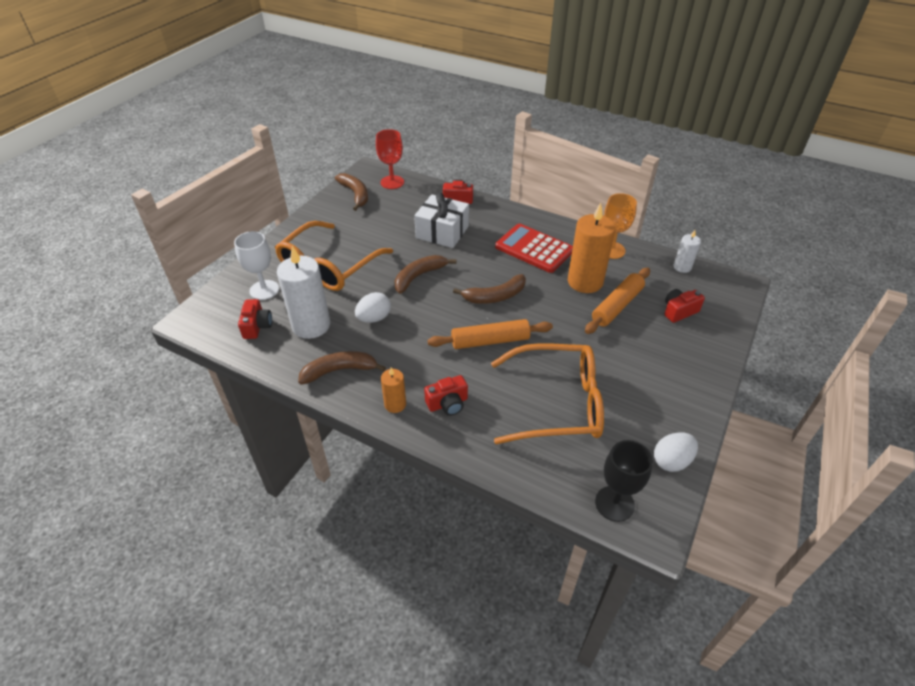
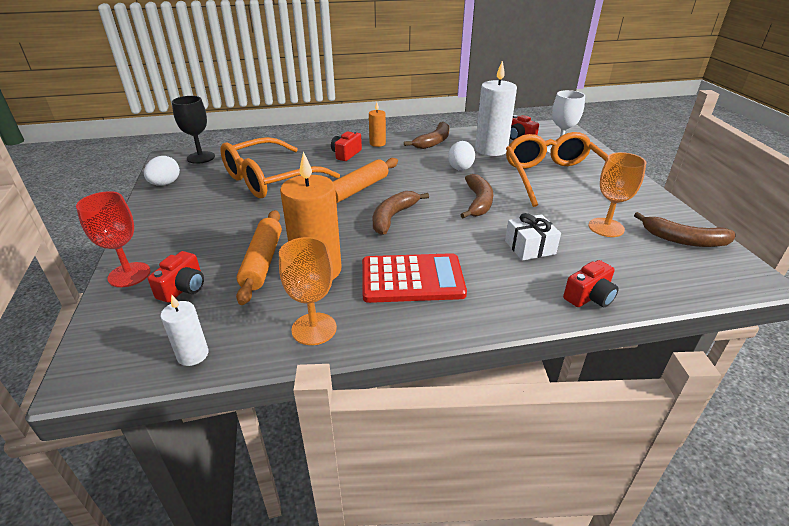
camera: 140 degrees right, 10 degrees down
(378, 220) = (606, 227): none -> orange goblet
(392, 182) = (693, 275): red goblet -> red goblet (129, 275)
(442, 232) = (530, 247): white gift -> white gift, size x0.66

